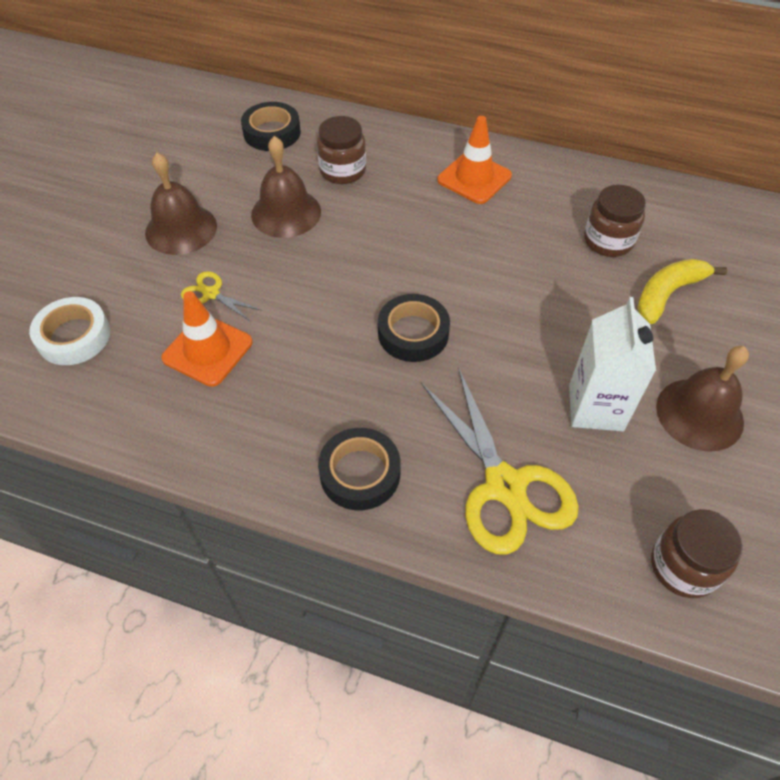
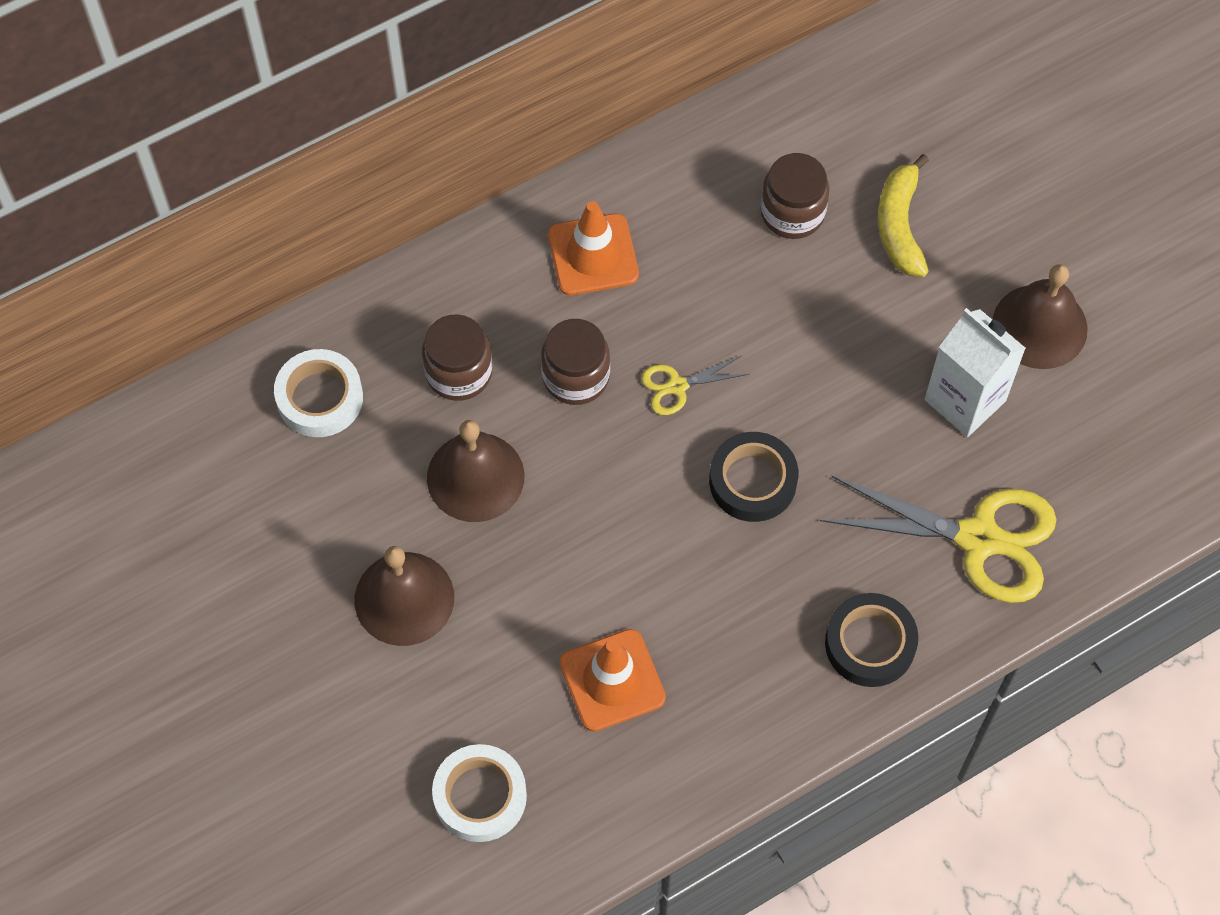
camera: 50 degrees left, 10 degrees up
(211, 294) = (534, 629): yellow scissors -> yellow scissors (677, 386)
(272, 132) = (320, 398): black tape -> white tape
(683, 566) = (1152, 470): brown jar -> brown jar (576, 377)

